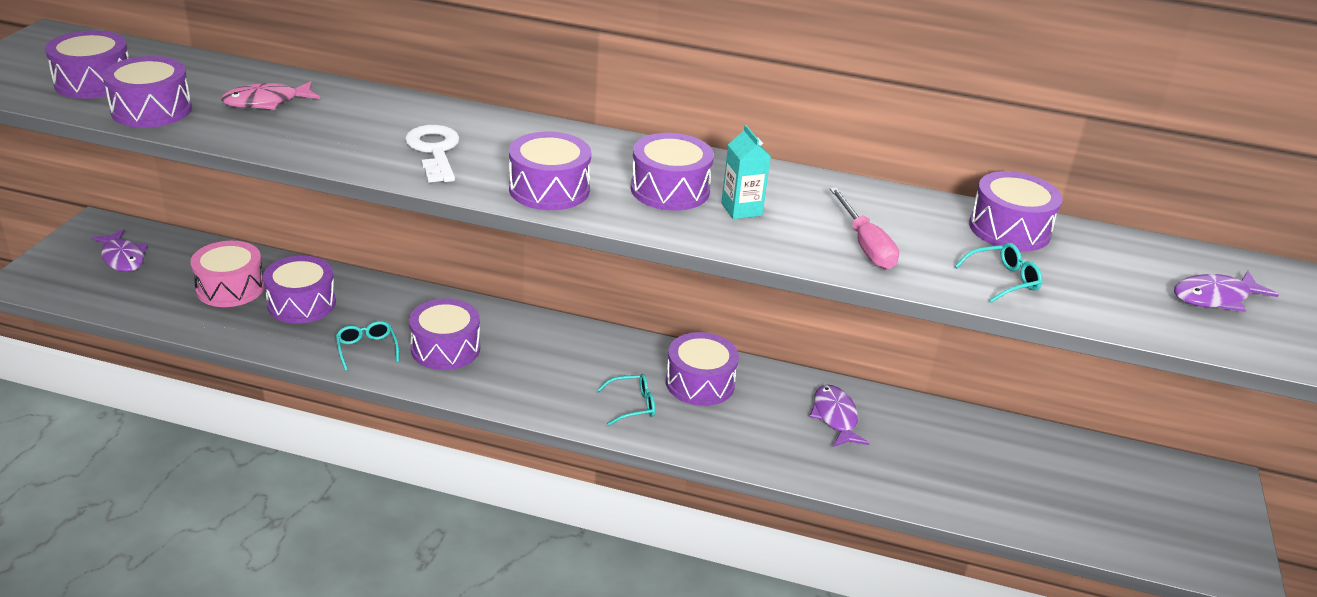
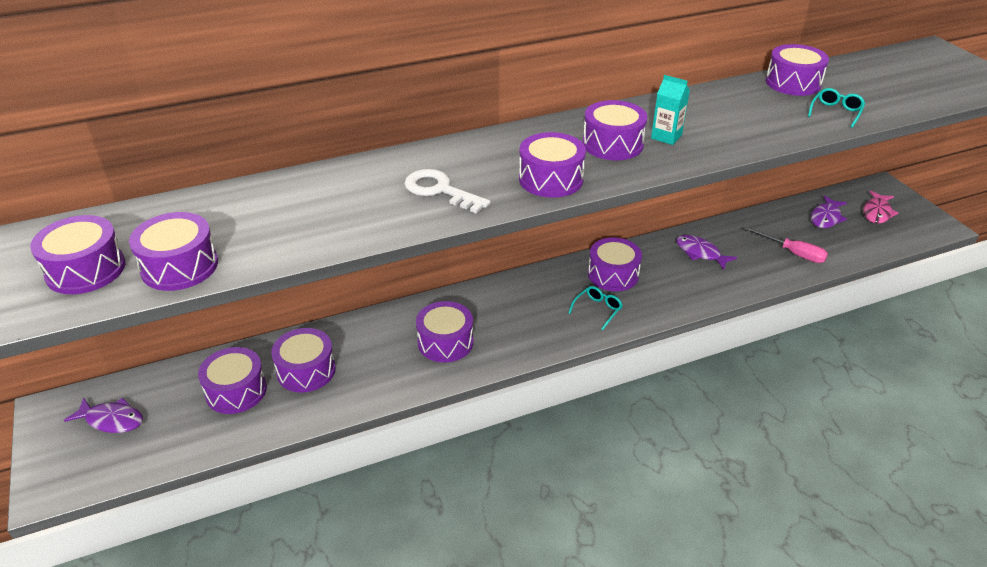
camera: 35 degrees left, 5 degrees up
(230, 288) = (236, 391): pink drum -> purple drum
(266, 102) = (260, 215): pink fish -> pink fish (877, 212)
(367, 349) = (396, 374): turquoise glasses -> none
(865, 245) = (753, 126): pink screwdriver -> pink screwdriver (793, 253)
(1215, 297) = (917, 76): purple fish -> purple fish (826, 217)

